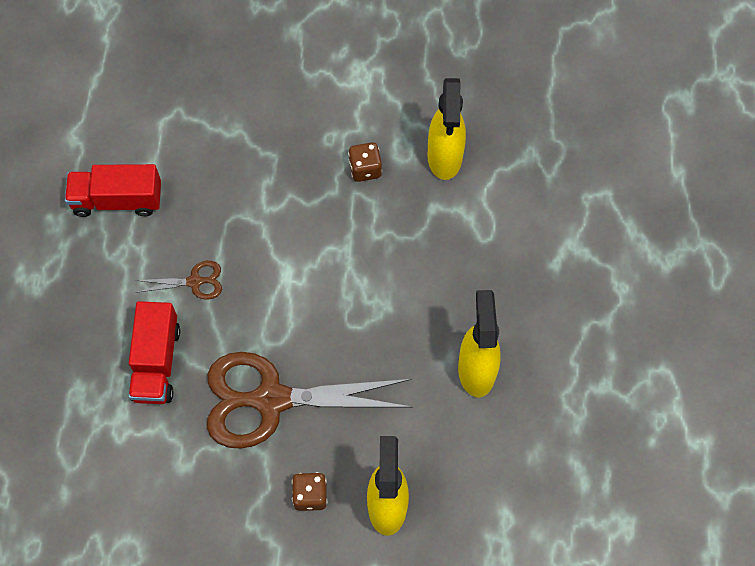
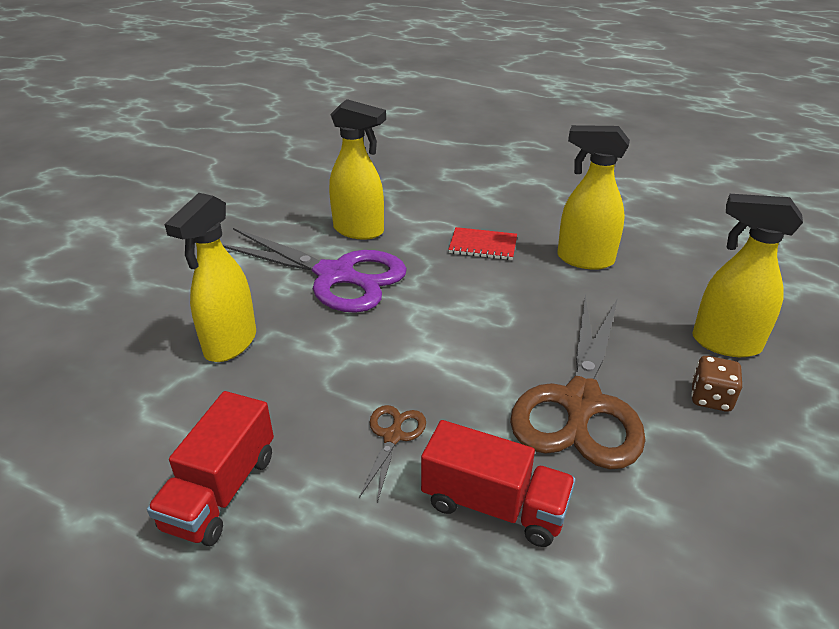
camera: 70 degrees left, 30 degrees down
(249, 134) = (230, 344): none -> yellow spray bottle
(365, 169) = (336, 275): brown dice -> purple scissors
(464, 273) = (483, 245): none -> red notebook

